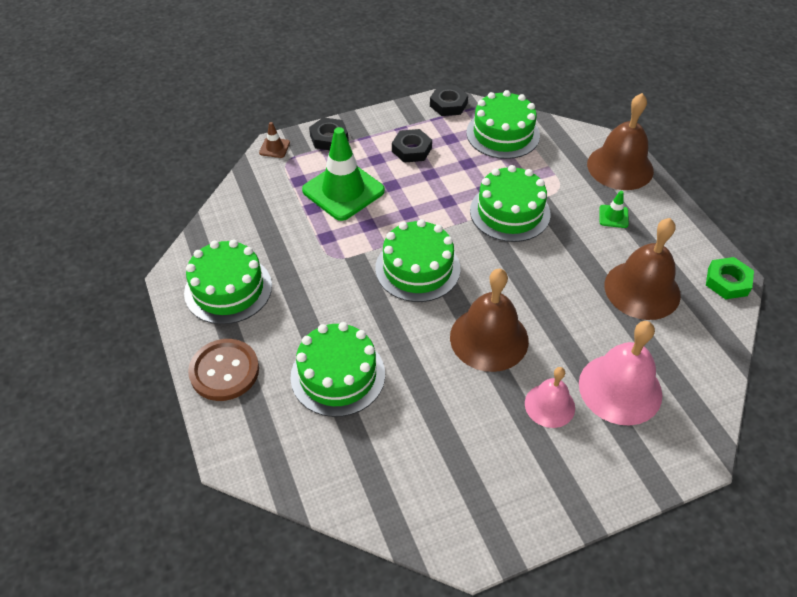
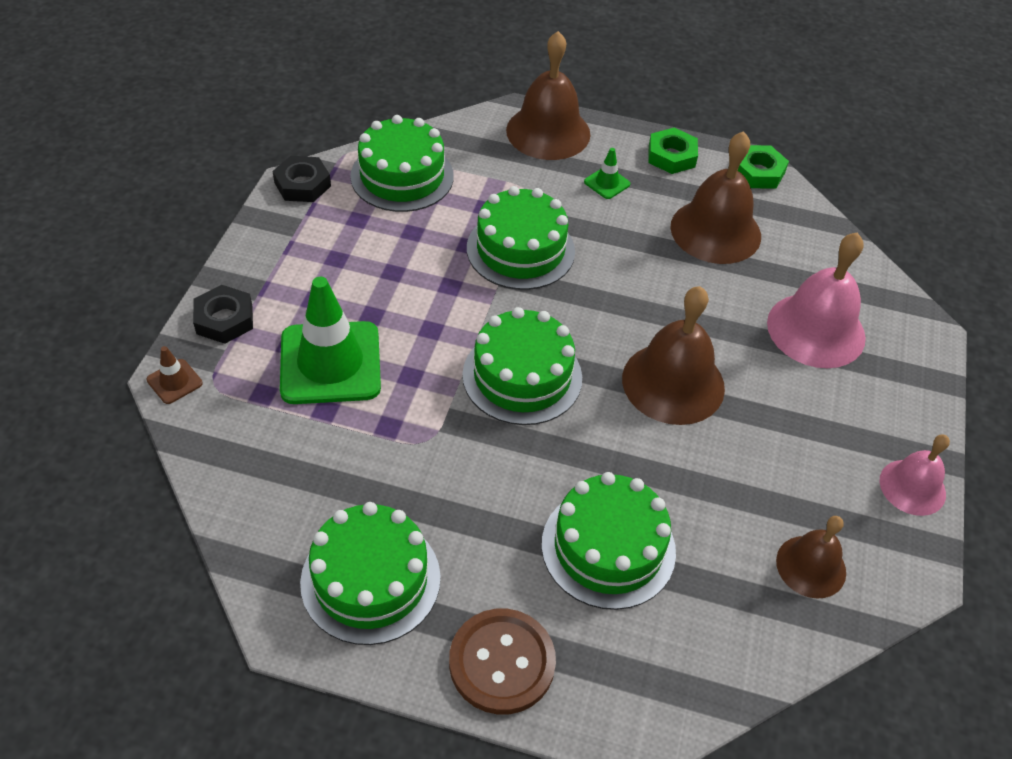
camera: 55 degrees left, 0 degrees up
(411, 149) = (336, 261): black nut -> none
(419, 485) = (811, 566): none -> brown bell
(549, 405) = (794, 394): pink bell -> pink bell (912, 487)
(680, 232) = (671, 156): none -> green nut

